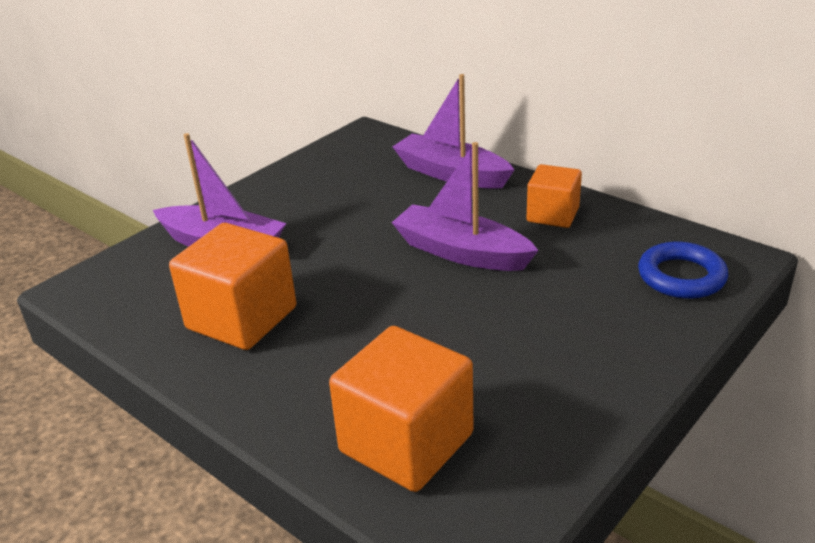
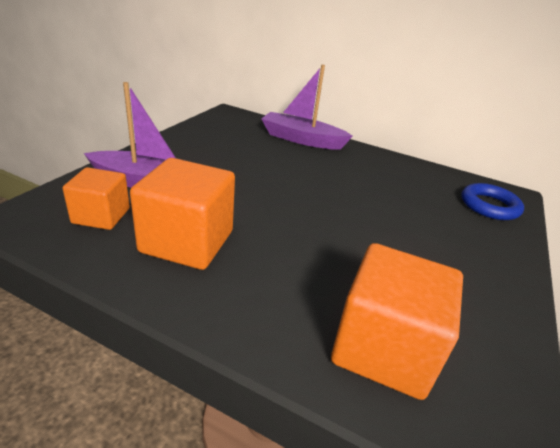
camera: 20 degrees left, 0 degrees up
(461, 252) = (337, 190): purple boat -> none
(552, 215) = (383, 166): orange cube -> orange cube (101, 216)

